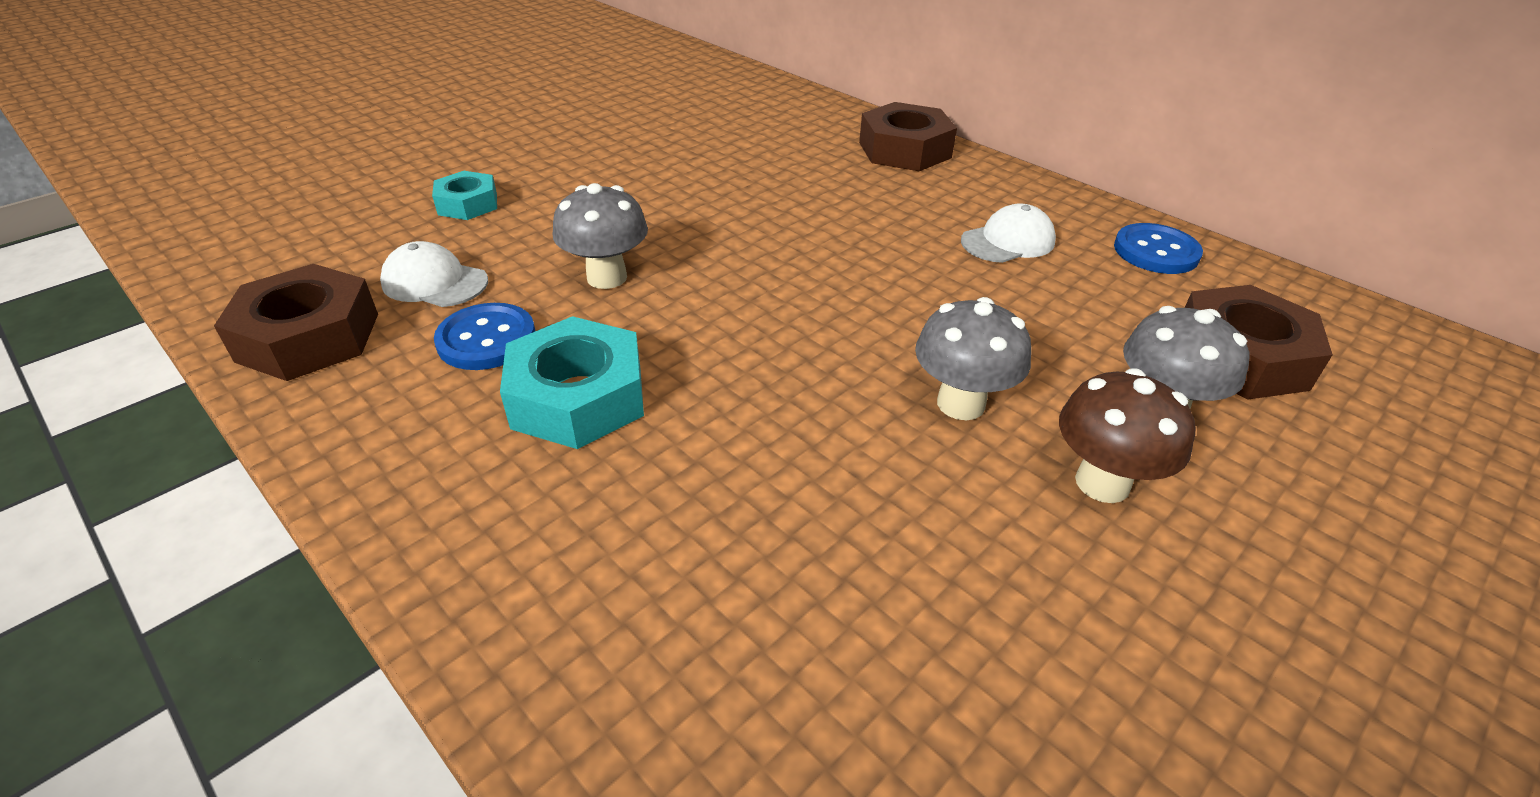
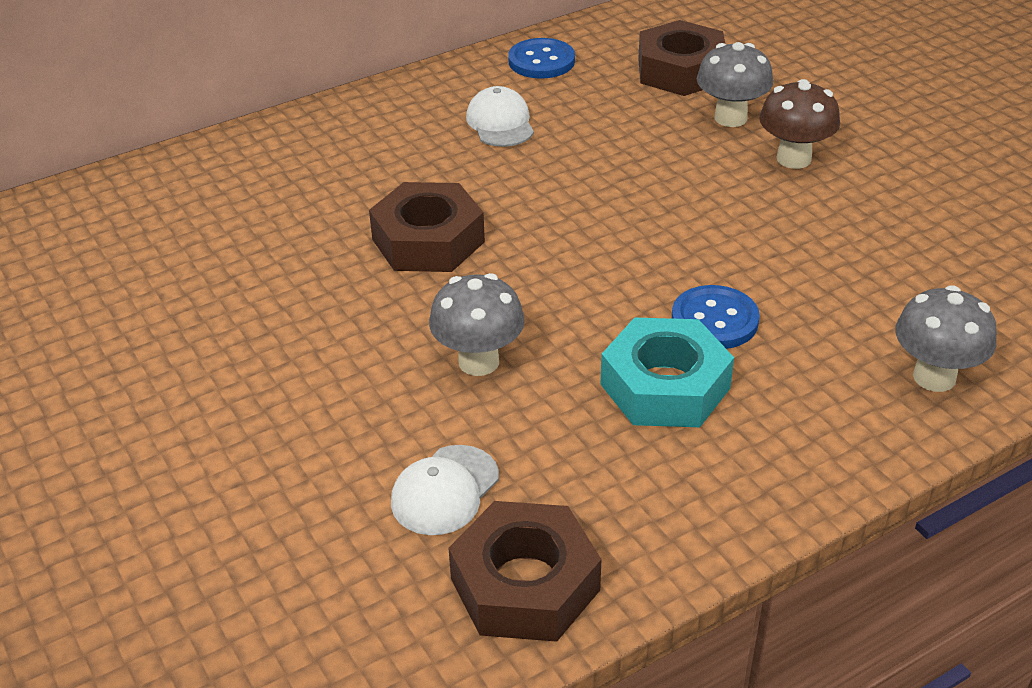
camera: 75 degrees left, 0 degrees up
(467, 204) = (268, 472): turquoise nut -> none
(486, 339) = (564, 445): blue button -> blue button (714, 320)
(904, 150) = (301, 139): brown nut -> brown nut (428, 240)
(961, 404) = (708, 195): grey mushroom -> grey mushroom (934, 377)

